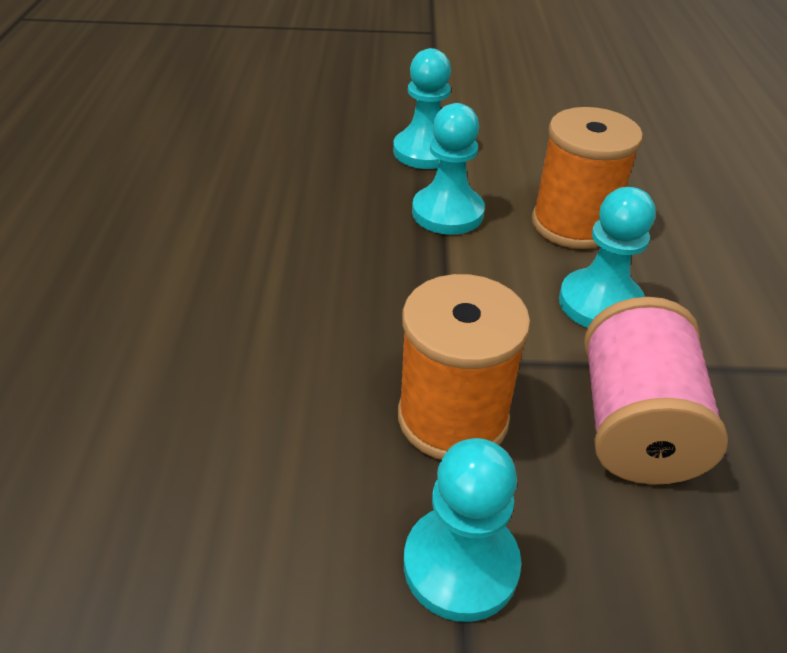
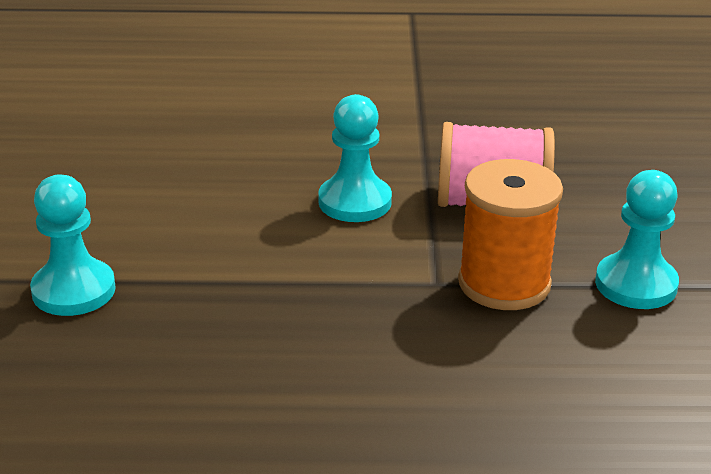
camera: 90 degrees left, 10 degrees down
(447, 213) = (210, 277): turquoise pawn -> none
(572, 224) = (236, 204): orange spool -> none

